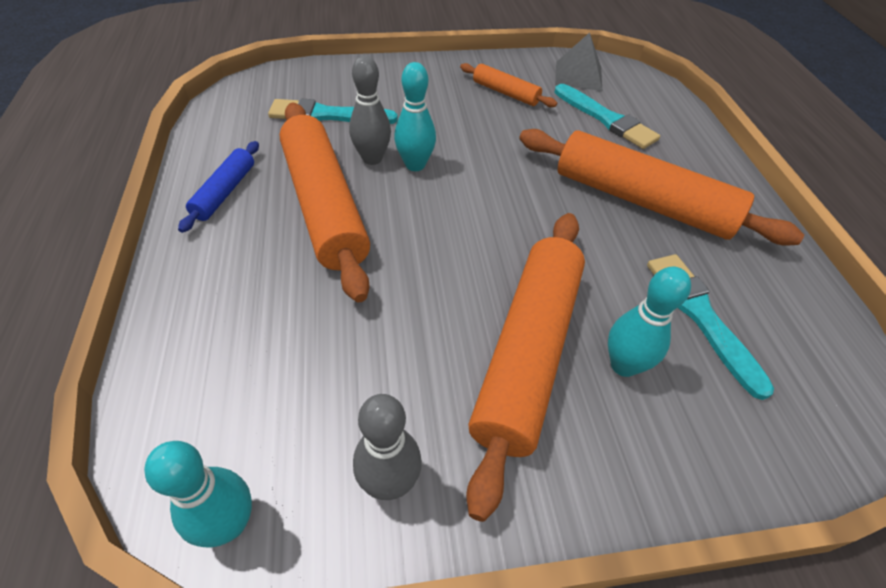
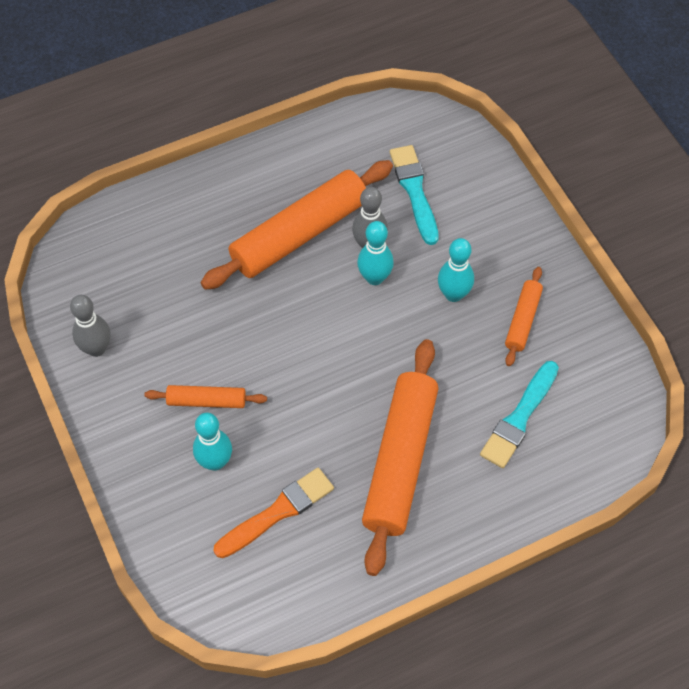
camera: 75 degrees right, 10 degrees up
(224, 192) = (288, 166): blue rolling pin -> none
(229, 523) = (56, 284): turquoise bowling pin -> turquoise bowling pin (453, 294)
(528, 352) = (207, 401): orange rolling pin -> orange rolling pin, size x0.49
(578, 75) = (593, 381): grey pyramid -> none
(701, 316) = (278, 512): turquoise brush -> orange brush

